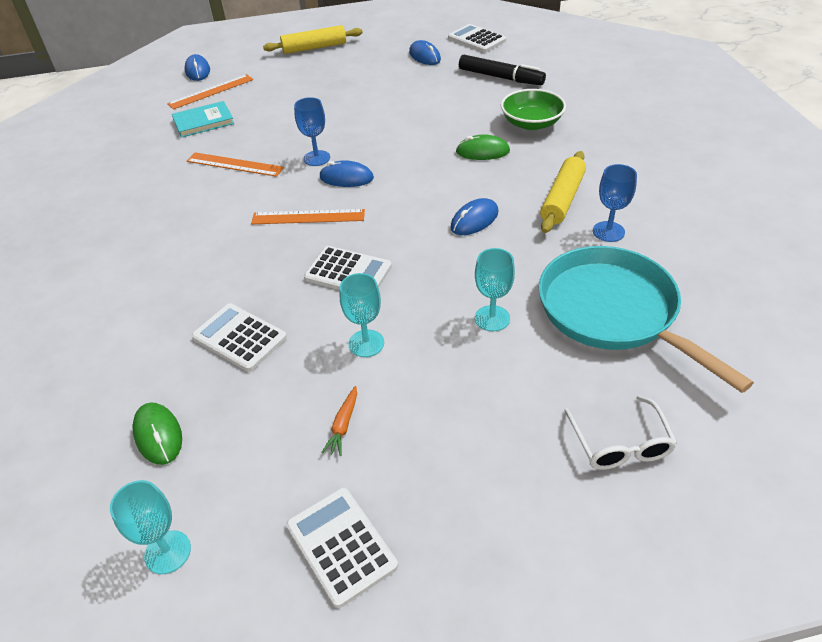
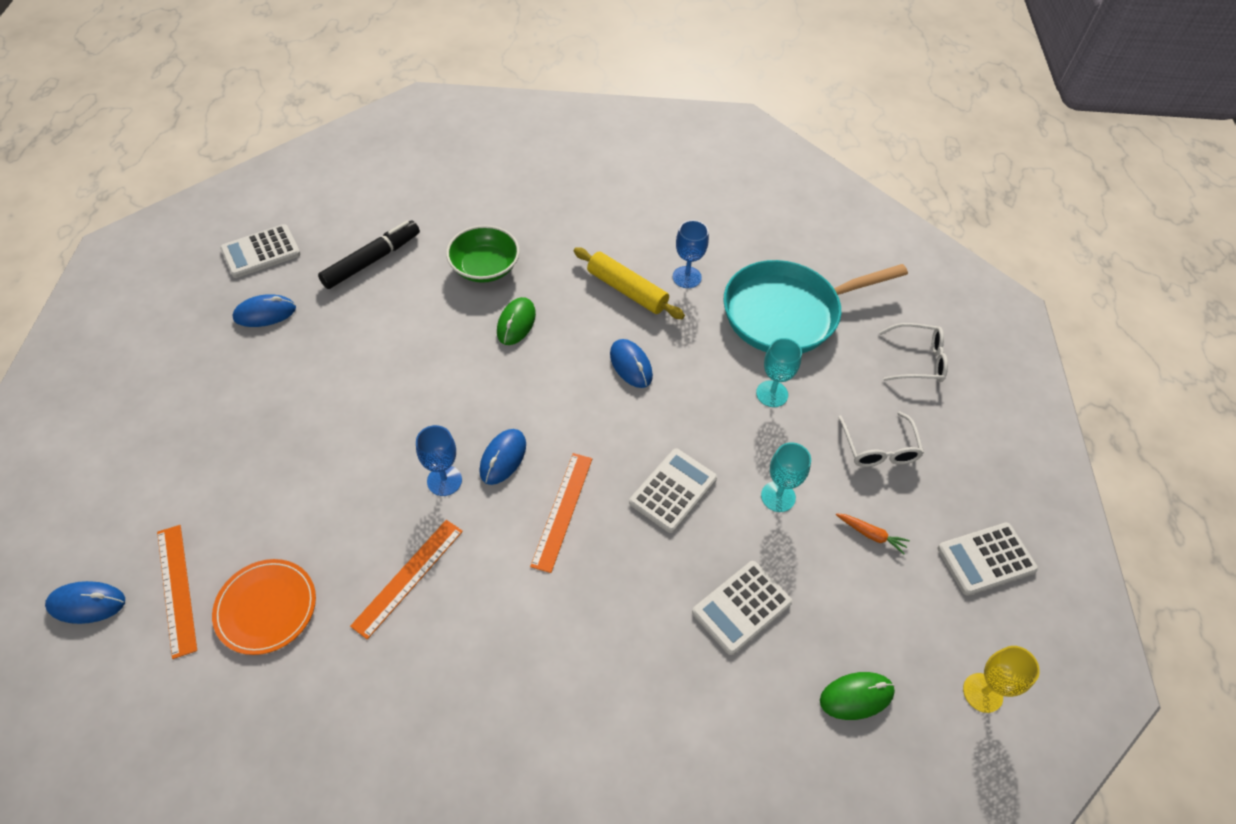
camera: 80 degrees left, 10 degrees up
(167, 552) = (982, 692): turquoise goblet -> yellow goblet
(203, 121) = (266, 608): turquoise book -> orange plate
(314, 48) = (137, 429): yellow rolling pin -> none
(461, 419) = (879, 448): none -> white glasses

